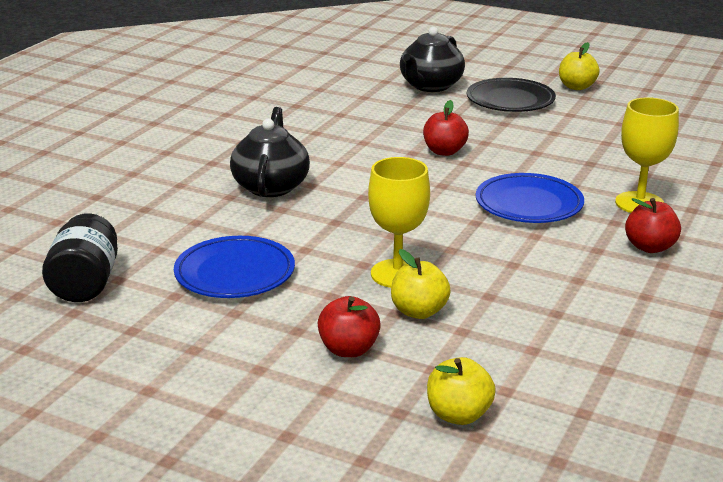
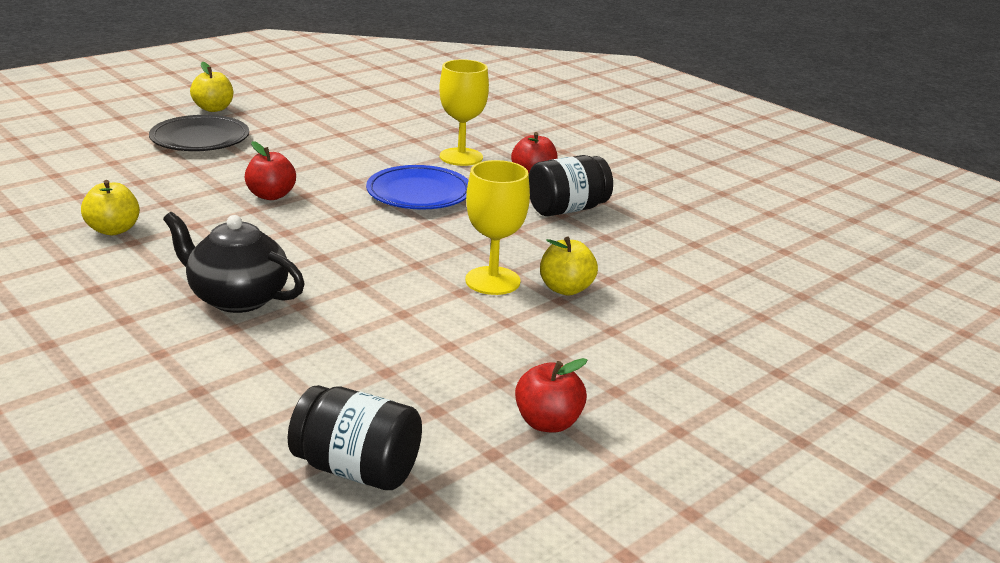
camera: 70 degrees left, 0 degrees up
(235, 273) = (419, 363): blue plate -> none
(349, 349) = (608, 337): red apple -> red apple (548, 422)
(430, 86) = (107, 159): black teapot -> none
(458, 415) = (731, 315): yellow apple -> yellow apple (113, 230)
(593, 280) = (567, 209): none -> black jar

